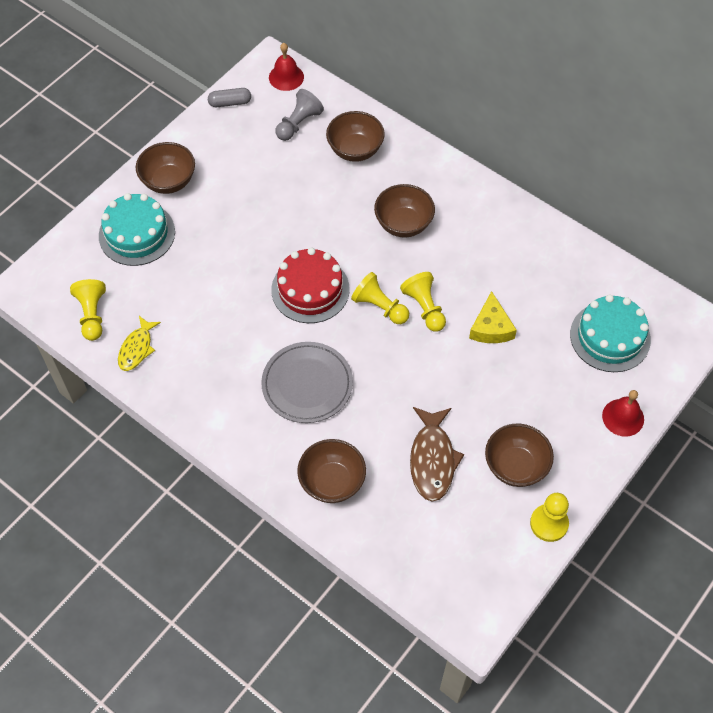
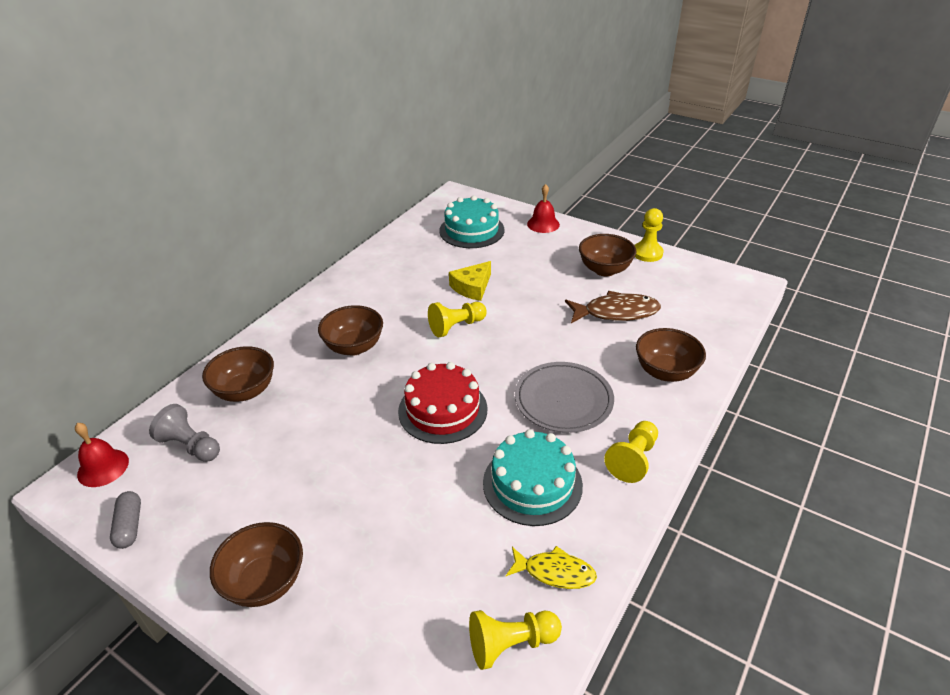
camera: 95 degrees left, 20 degrees down
(137, 234) = (360, 609): turquoise cake -> turquoise cake (532, 484)
(380, 307) = (459, 356): yellow pawn -> yellow pawn (633, 459)
(491, 327) = (472, 287): yellow cheese -> yellow cheese turned 135 degrees clockwise

